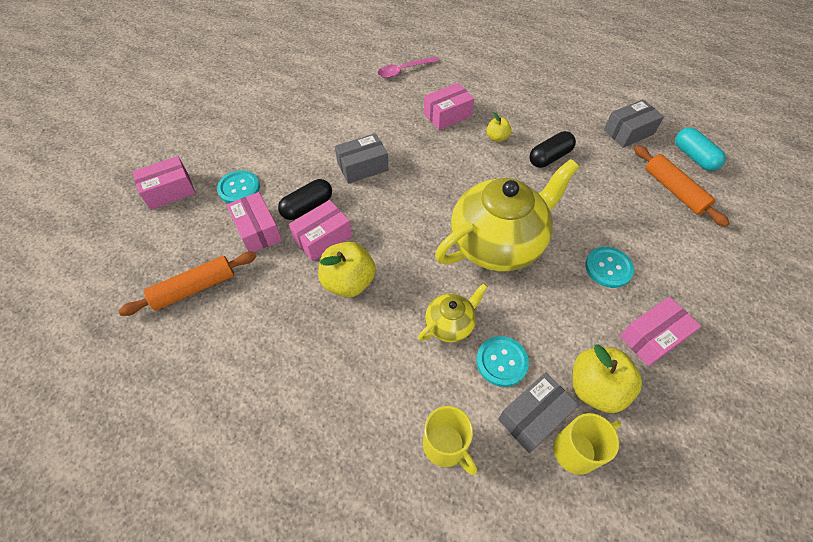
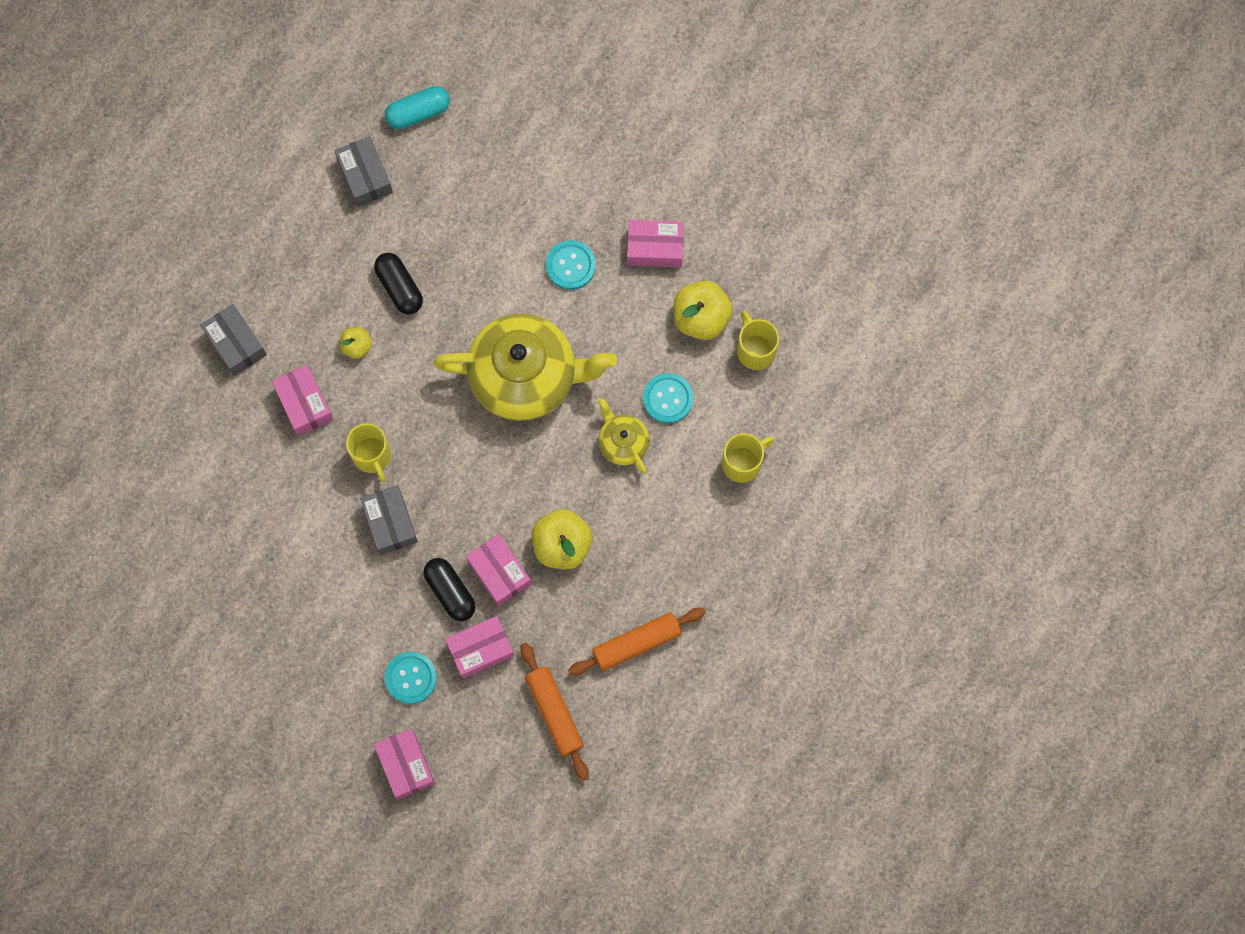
camera: 85 degrees left, 20 degrees up
(403, 70) = (199, 455): pink spoon -> none
(414, 153) = (372, 456): none -> yellow mug
(498, 243) = (526, 376): yellow teapot -> yellow teapot turned 120 degrees clockwise
(533, 417) = (723, 380): grey box -> grey box (236, 344)
(652, 337) = (655, 248): pink box -> pink box turned 60 degrees counterclockwise
(674, 190) = (470, 157): orange rolling pin -> orange rolling pin (637, 643)

